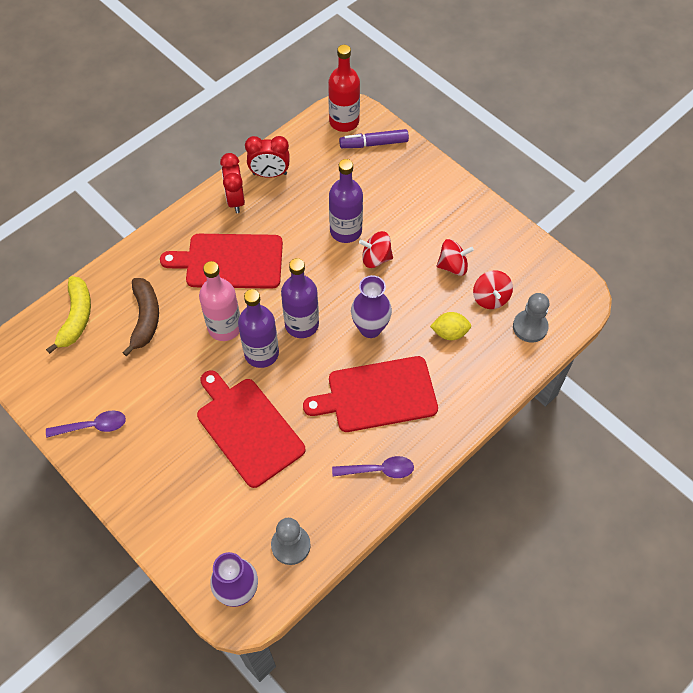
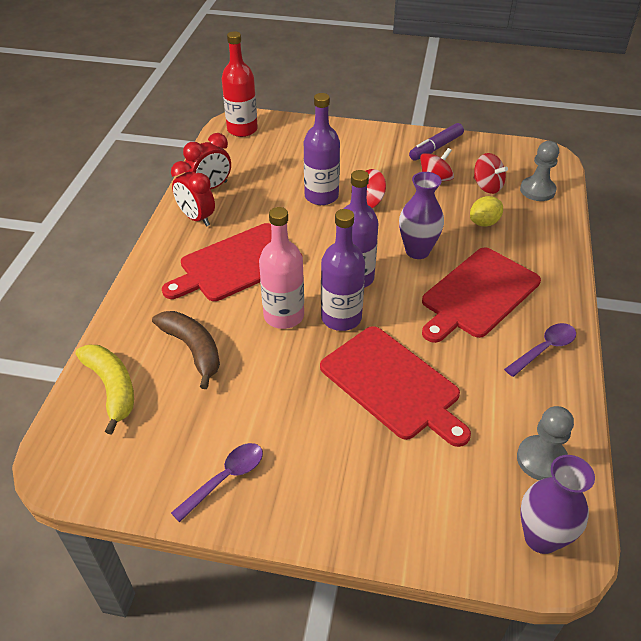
camera: 35 degrees left, 15 degrees down
(248, 428) = (393, 384): red cutting board -> red cutting board turned 150 degrees counterclockwise
(374, 144) = (283, 133): purple marker -> purple marker (436, 148)

